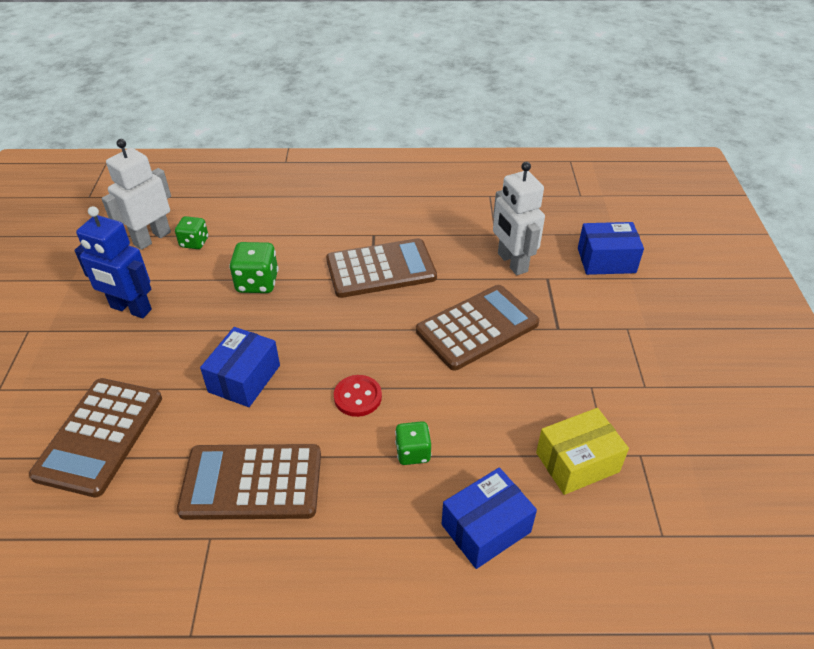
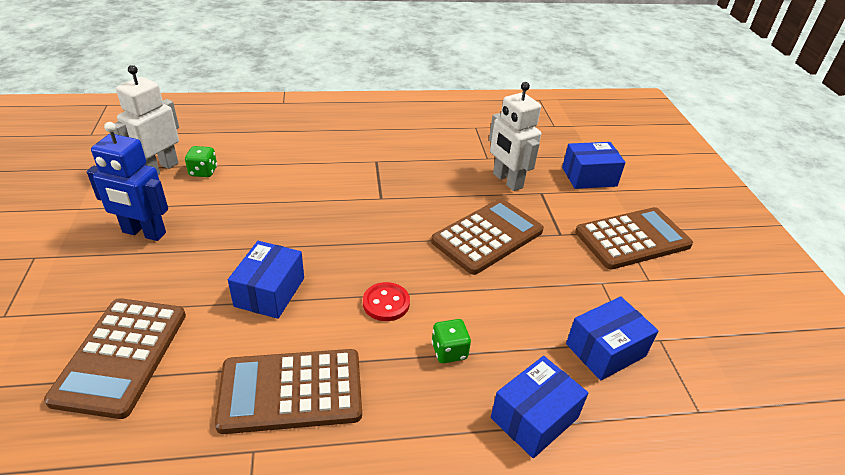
camera: 10 degrees left, 5 degrees down
(257, 283) = (271, 205): green dice -> none
(381, 269) = (388, 190): brown calculator -> brown calculator (632, 239)
(577, 462) = (605, 350): yellow box -> blue box

